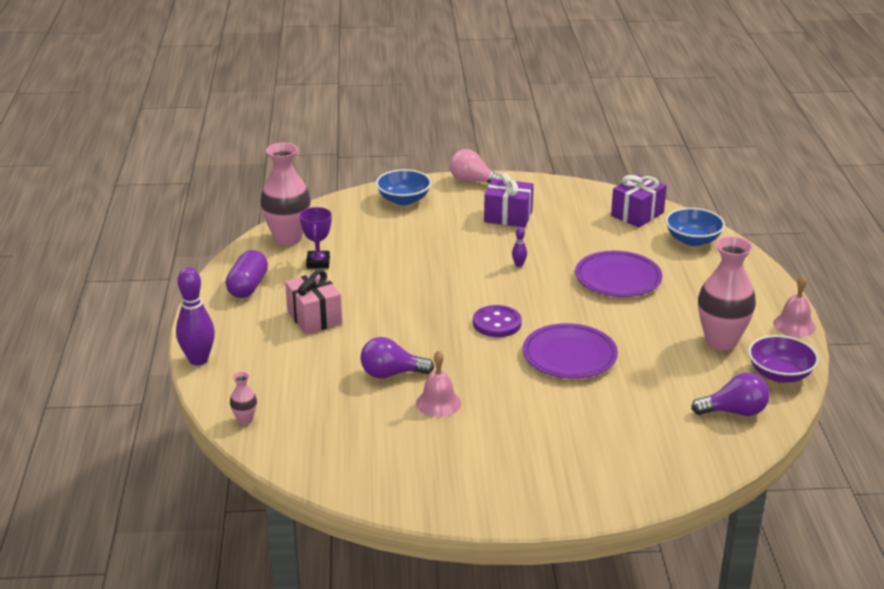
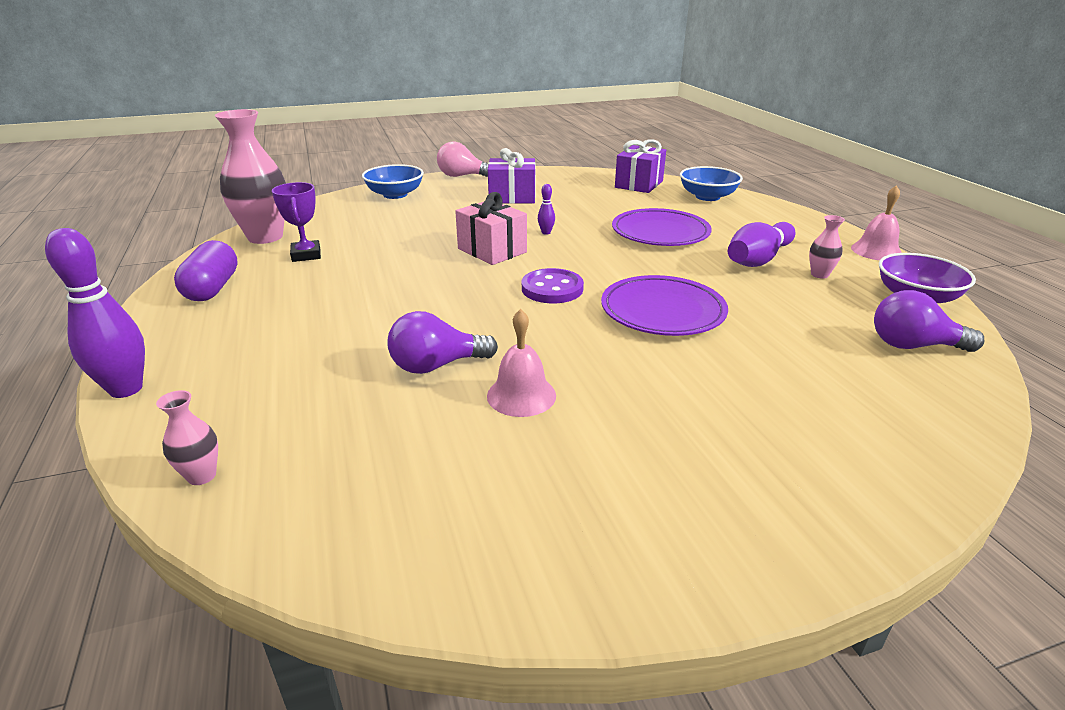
camera: 15 degrees left, 0 degrees up
(314, 317) = (309, 311): pink gift -> pink gift (492, 250)
(682, 319) = (758, 259): none -> purple bowling pin
(721, 341) = (819, 275): pink vase -> pink vase, size x0.44
(734, 412) = (913, 346): purple light bulb -> purple light bulb turned 150 degrees counterclockwise

